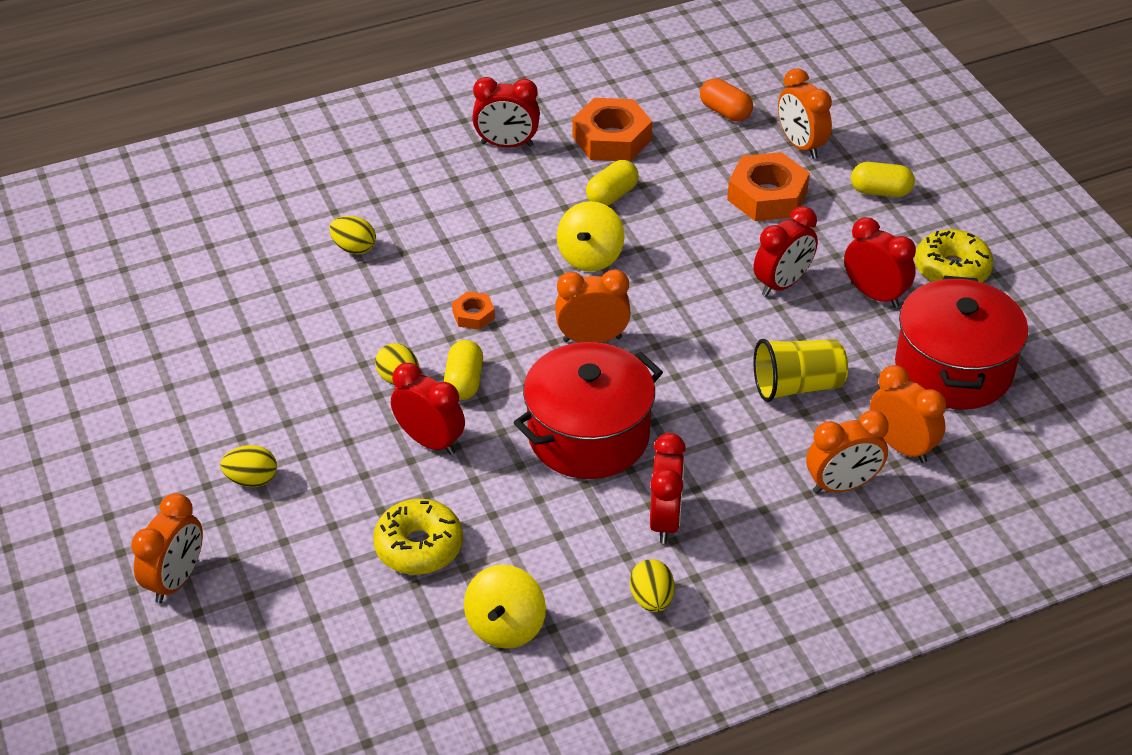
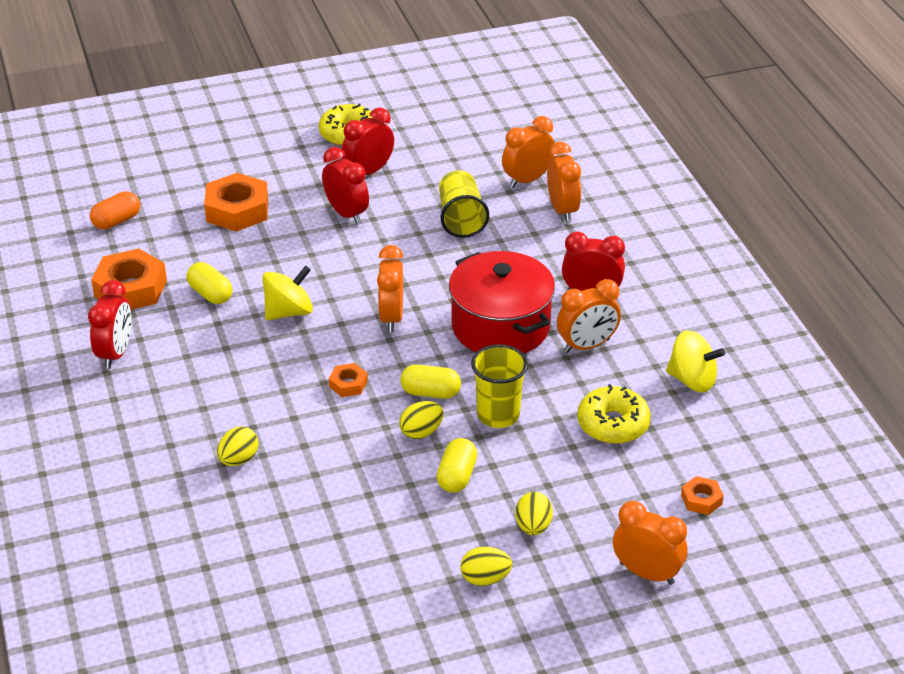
camera: 85 degrees left, 5 degrees down
(290, 632) = (701, 499): none -> orange nut
(430, 441) = (498, 415): red clock -> yellow cup
(590, 257) = (289, 312): yellow spinning top -> yellow spinning top turned 60 degrees counterclockwise
(651, 599) = (666, 307): yellow egg -> yellow egg (485, 579)
(801, 145) = (177, 186): orange clock -> orange clock (586, 345)
(880, 192) = (249, 154): yellow capsule -> yellow capsule (457, 476)
(953, 369) = (453, 148): red pot -> none

